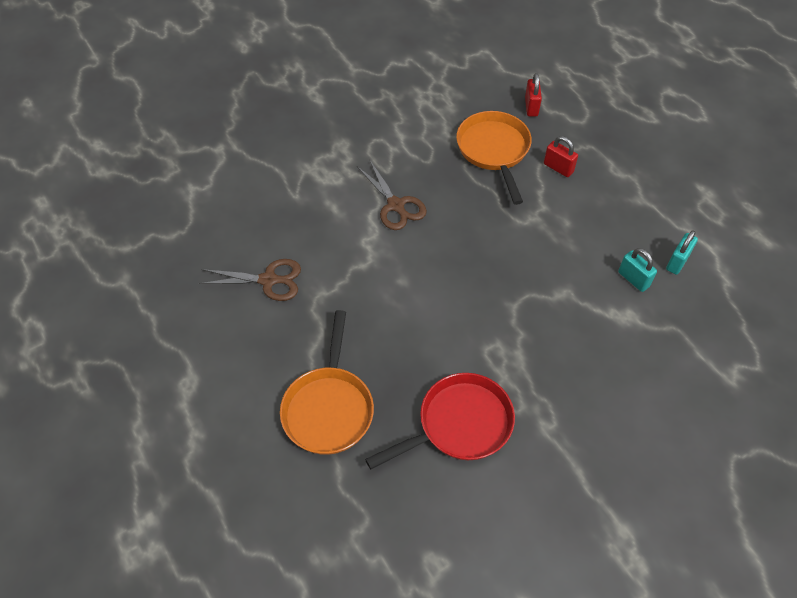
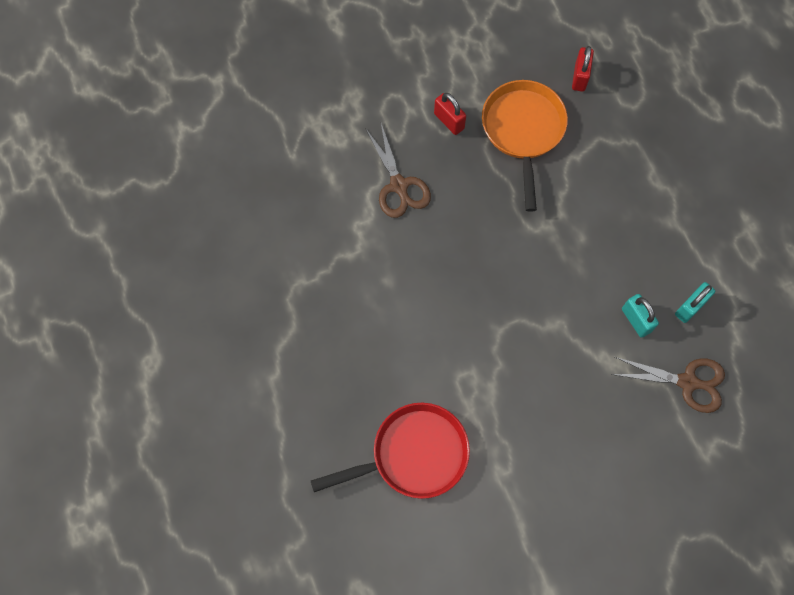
camera: 10 degrees right, 15 degrees up
(269, 280) = (248, 257): brown scissors -> brown scissors (688, 382)
(329, 408) = (286, 414): orange pan -> none
(558, 168) = (590, 165): red padlock -> red padlock (449, 121)

